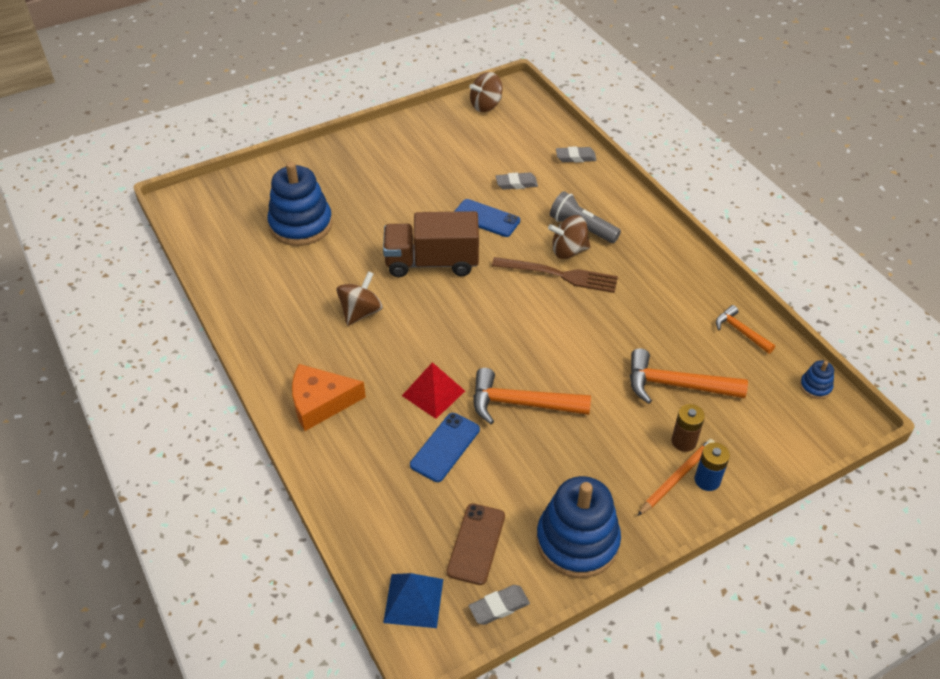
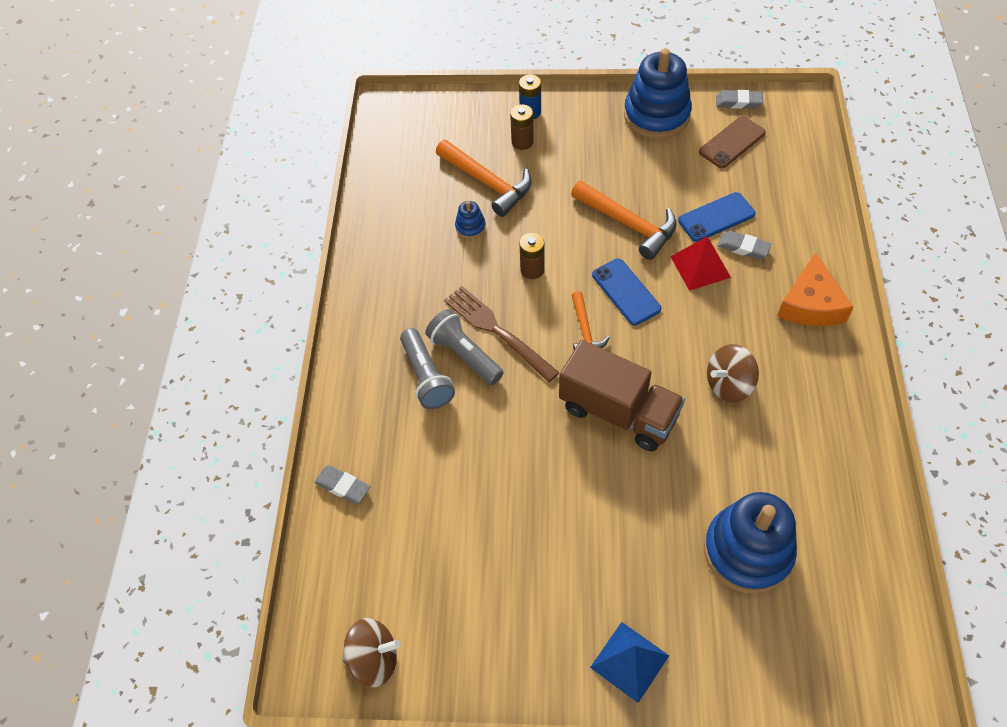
camera: 145 degrees left, 10 degrees up
(320, 402) = (811, 304): orange cheese -> orange cheese turned 75 degrees clockwise
(413, 600) = (798, 128): blue pyramid -> blue pyramid (629, 661)
(486, 218) = (519, 444): blue phone -> blue phone (626, 292)
(516, 183) = (446, 480): grey eraser -> grey eraser (743, 247)
(568, 251) = (464, 355): brown spinning top -> grey flashlight
(571, 329) = (532, 269): none -> brown battery
(677, 478) = (551, 122): orange pencil -> none
(741, 331) = (389, 200): orange hammer -> orange hammer (584, 330)
(815, 387) = (382, 135): blue stacking toy -> blue stacking toy (470, 227)

